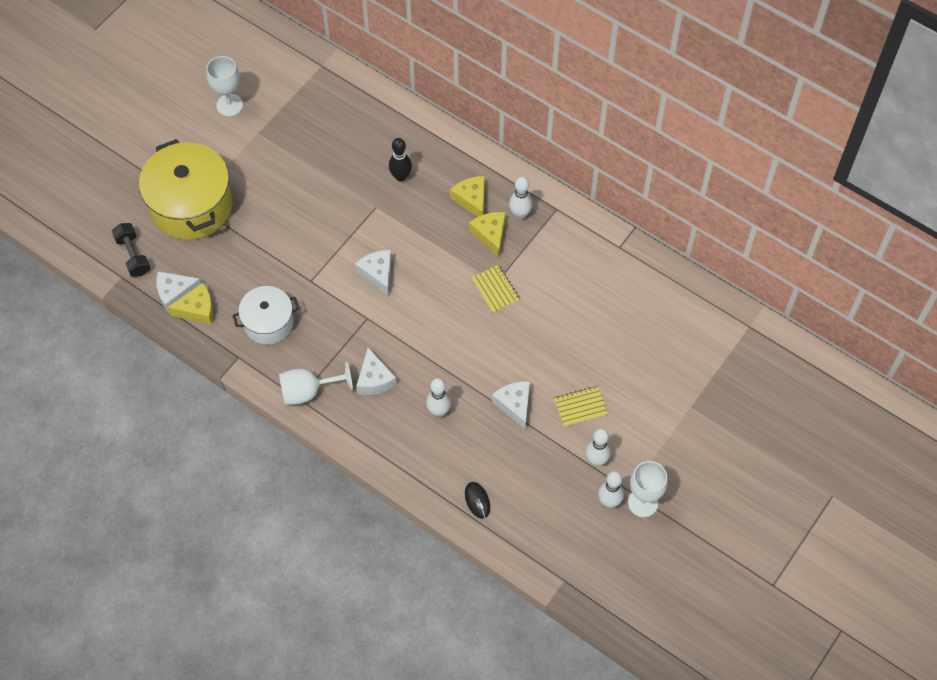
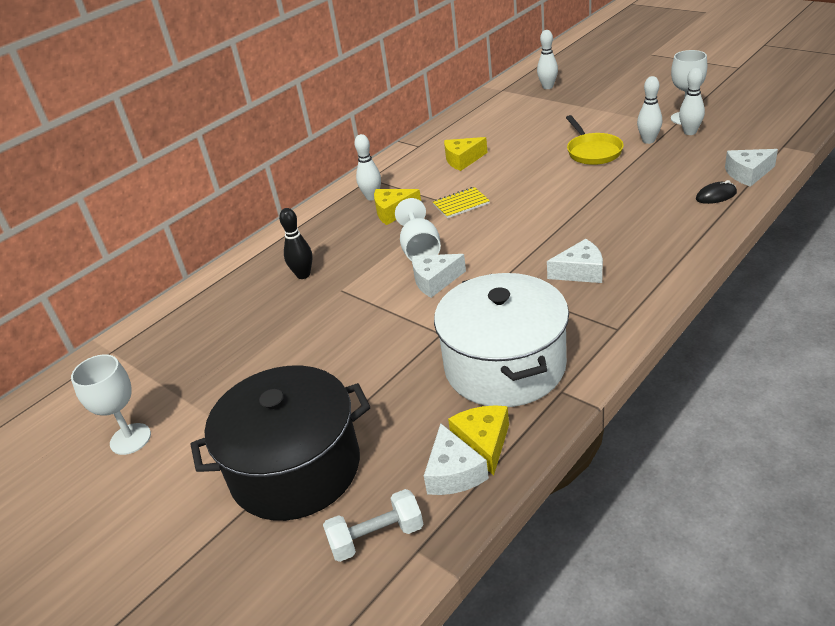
camera: 80 degrees left, 25 degrees down
(133, 255) = (376, 537): black dumbbell -> white dumbbell
(191, 205) = (295, 468): yellow pot -> black pot
(268, 322) = (504, 366): white pot -> white pot, size x1.72
(308, 391) = (606, 322): white goblet -> white goblet (420, 250)
(439, 411) = (614, 226): white bowling pin -> white bowling pin (548, 87)
(471, 199) = (347, 226): yellow cheese -> yellow cheese (463, 160)
(514, 405) = (597, 184): white cheese -> white cheese (748, 174)
(580, 407) = (593, 152): yellow notebook -> yellow pan

